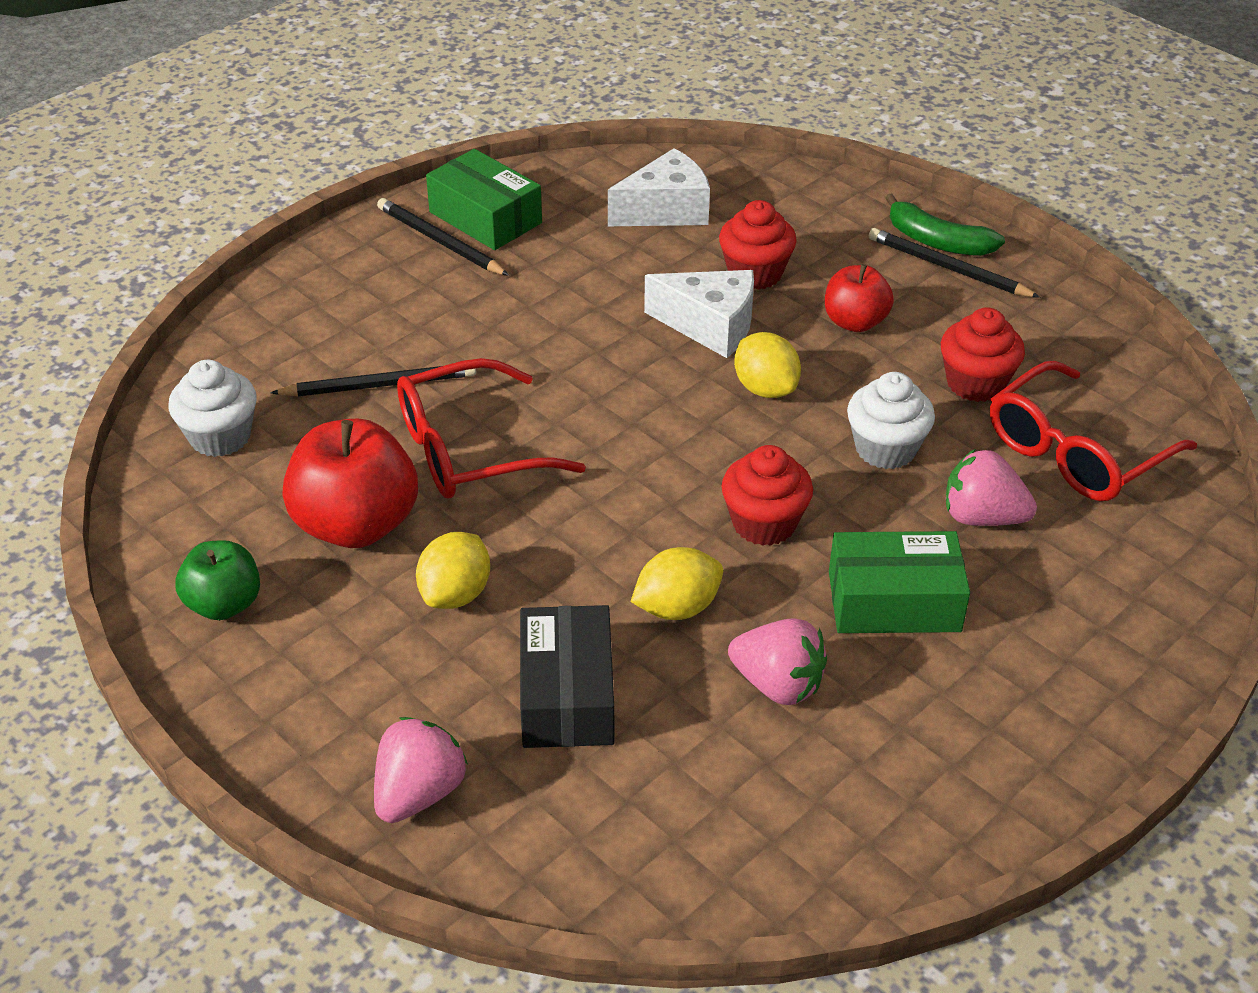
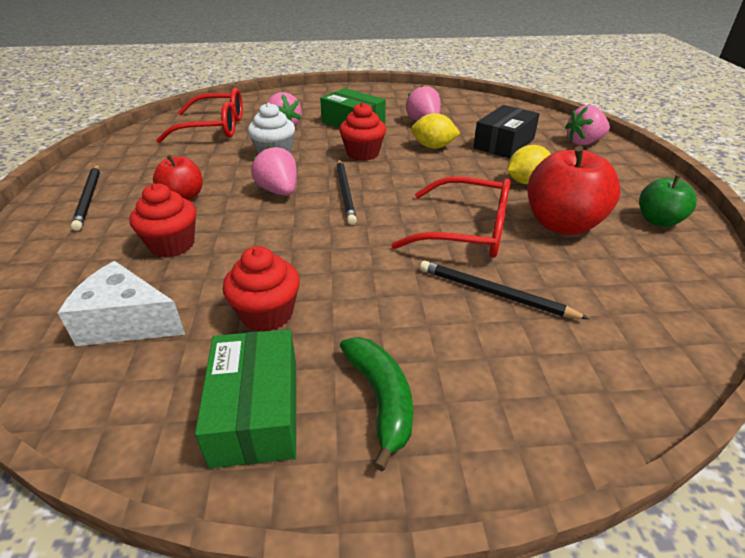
camera: 140 degrees left, 5 degrees down
(220, 437) = (641, 312): white cupcake -> none
(440, 241) = (327, 406): black pencil -> black pencil (345, 192)
(710, 326) = (250, 229): white cheese -> none
(765, 388) = (279, 191): yellow lemon -> pink strawberry
(937, 241) = (58, 212): green banana -> green banana (381, 399)
(975, 383) = (195, 156): red cupcake -> red cupcake (267, 314)

